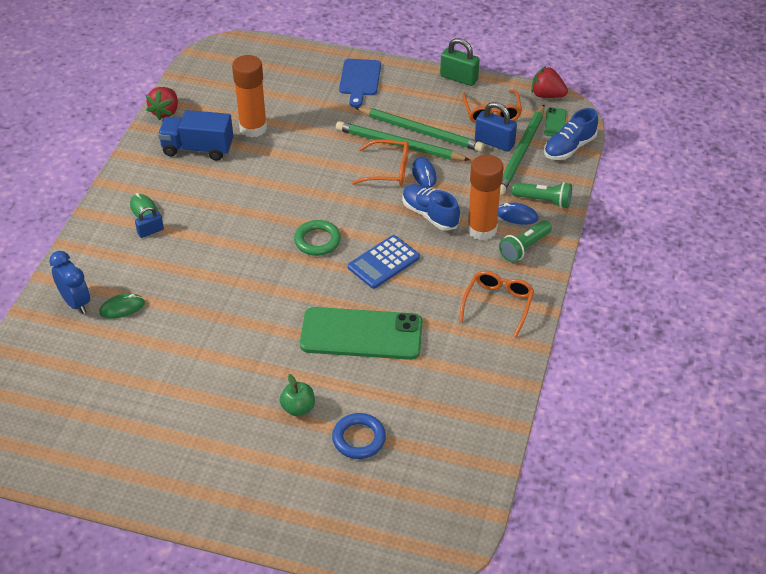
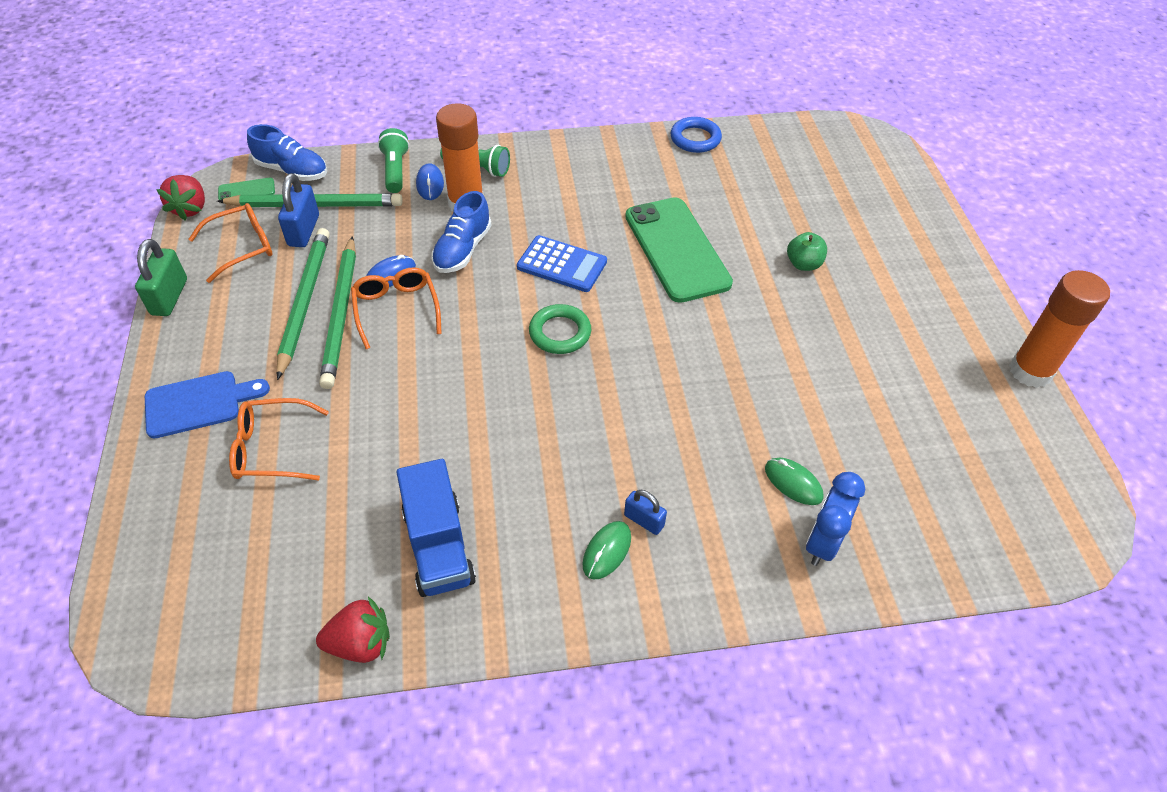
camera: 115 degrees left, 5 degrees up
(253, 128) = (361, 492): orange glue stick -> orange glue stick (1030, 371)
(359, 439) = (802, 212): blue ring -> blue ring (695, 139)
(498, 304) = (571, 167): orange glasses -> orange glasses (272, 448)

